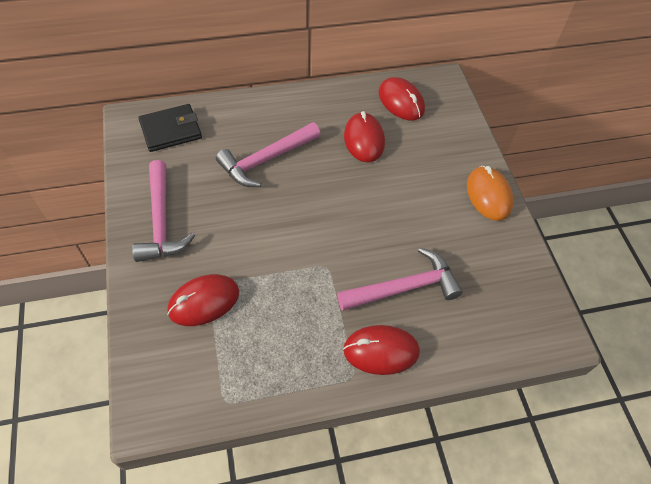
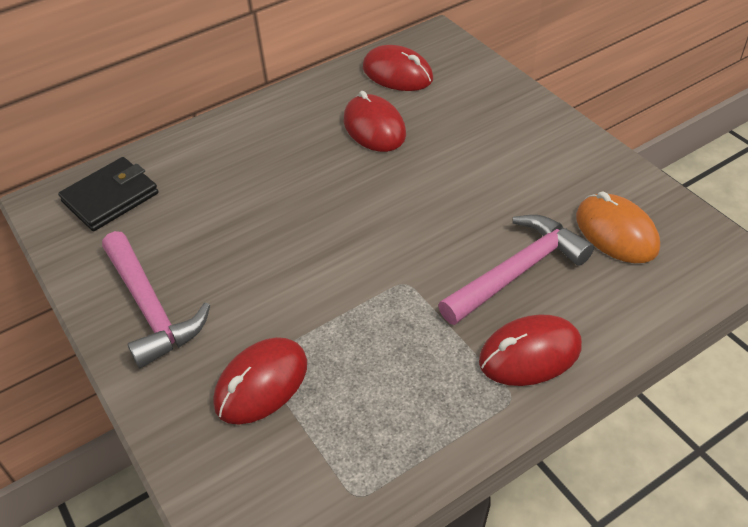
camera: 15 degrees left, 10 degrees down
(266, 160) = (259, 190): pink hammer -> none
(488, 195) = (560, 137): orange mouse -> orange mouse (616, 232)

